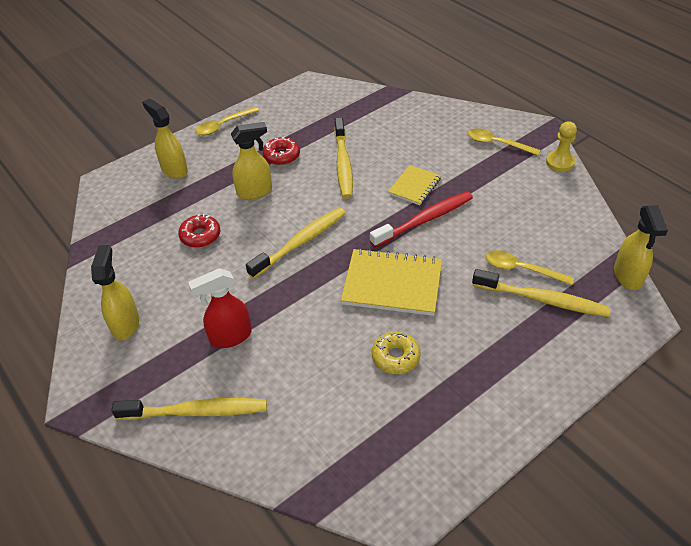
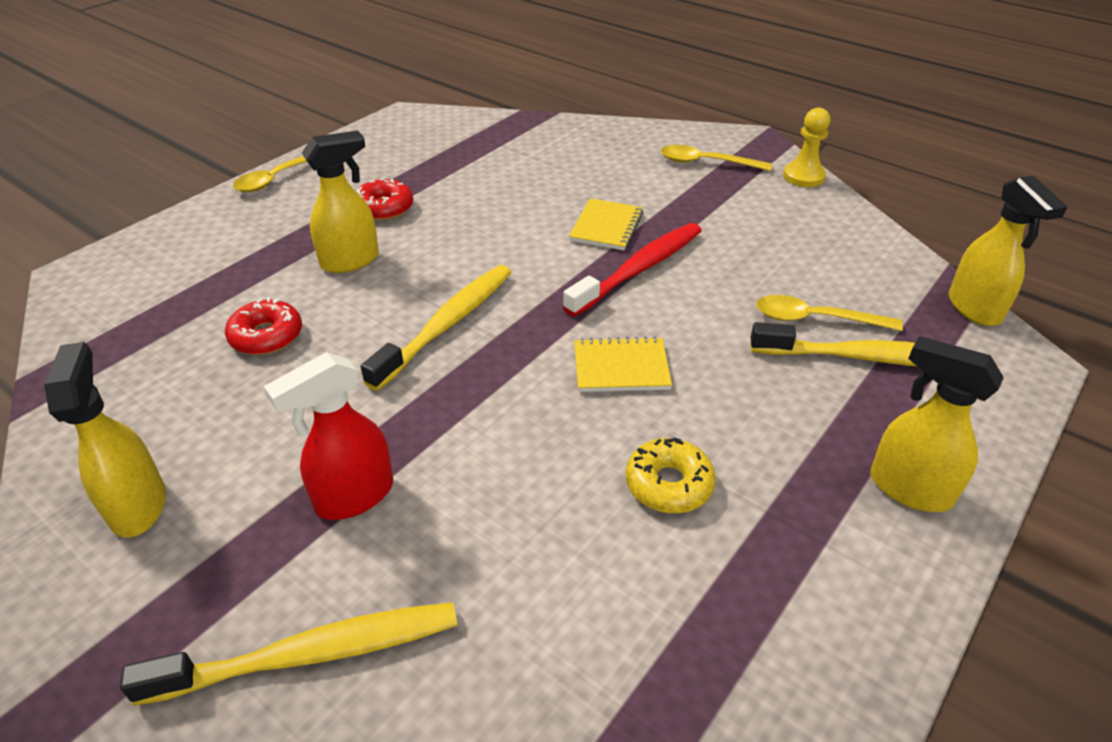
camera: 15 degrees left, 5 degrees down
(174, 170) = (204, 244): yellow spray bottle -> yellow spray bottle (908, 488)
(343, 164) = (485, 209): yellow toothbrush -> none
(392, 284) = (621, 367): yellow notebook -> yellow notebook, size x0.58

